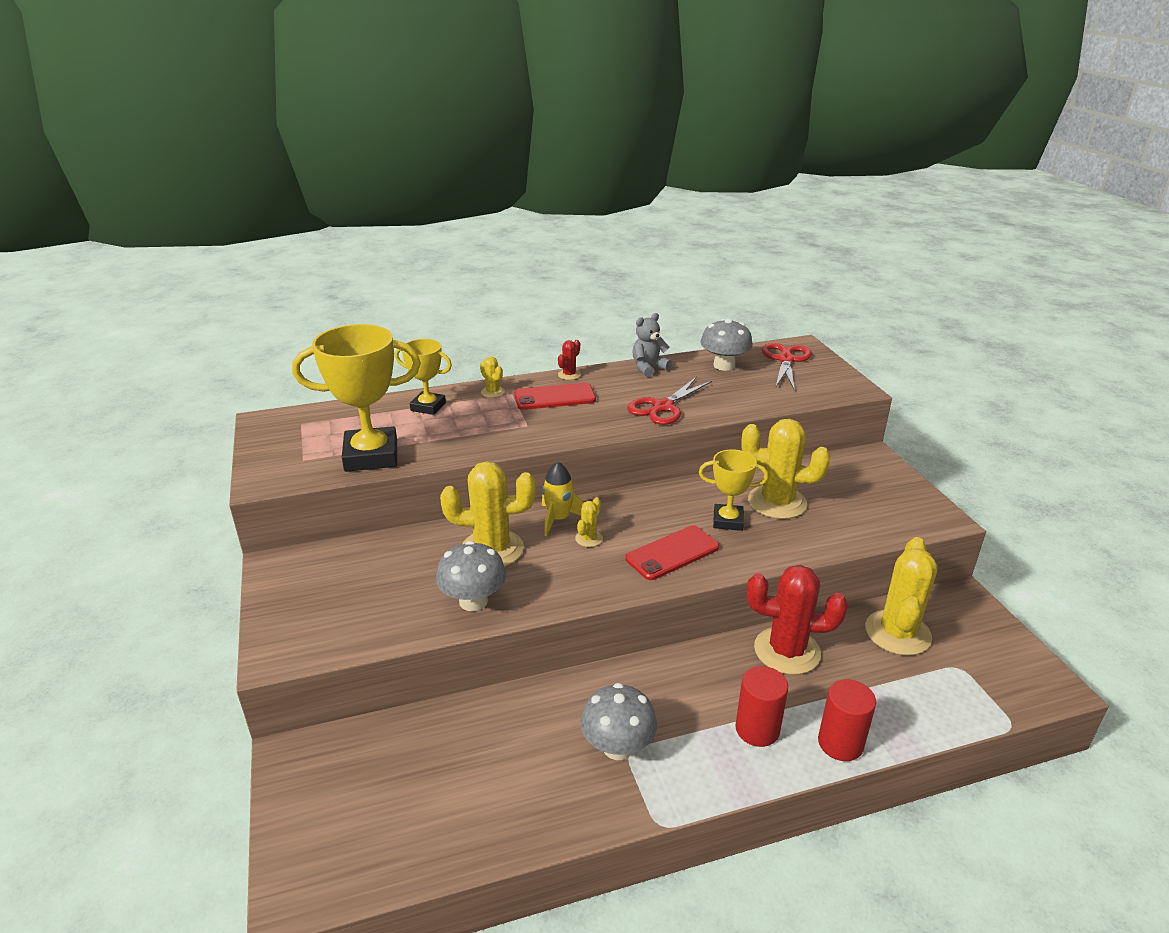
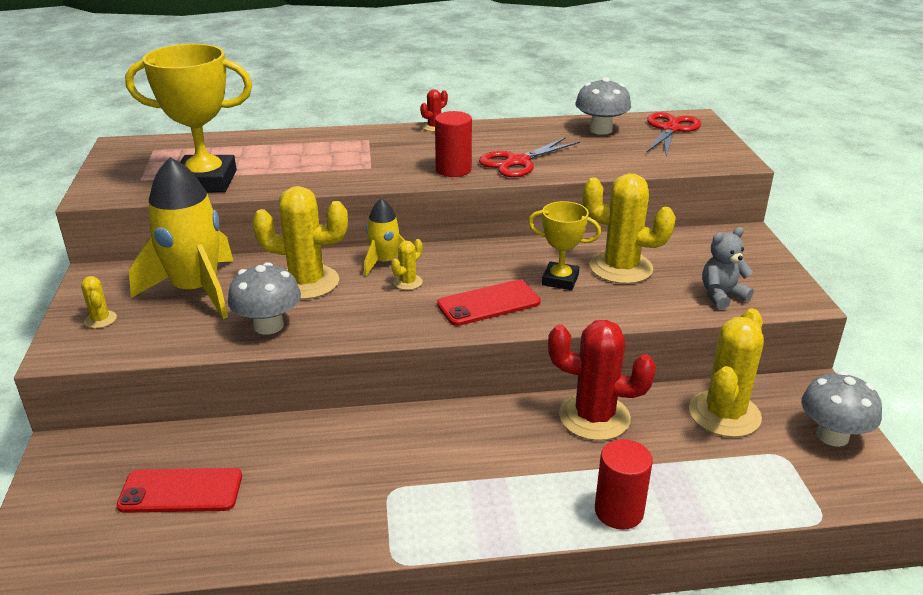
camera: 10 degrees right, 0 degrees up
(386, 570) = (196, 291): none -> yellow rocket
(428, 407) = (280, 144): yellow trophy -> none
(492, 392) = (350, 136): yellow cactus -> yellow cactus (100, 320)
(555, 397) = (410, 145): red phone -> red phone (181, 491)
(618, 747) = (380, 484): grey mushroom -> grey mushroom (832, 435)
(648, 368) = (519, 126): grey teddy bear -> grey teddy bear (721, 296)
(757, 729) = (533, 486): red cylinder -> red cylinder (453, 170)

